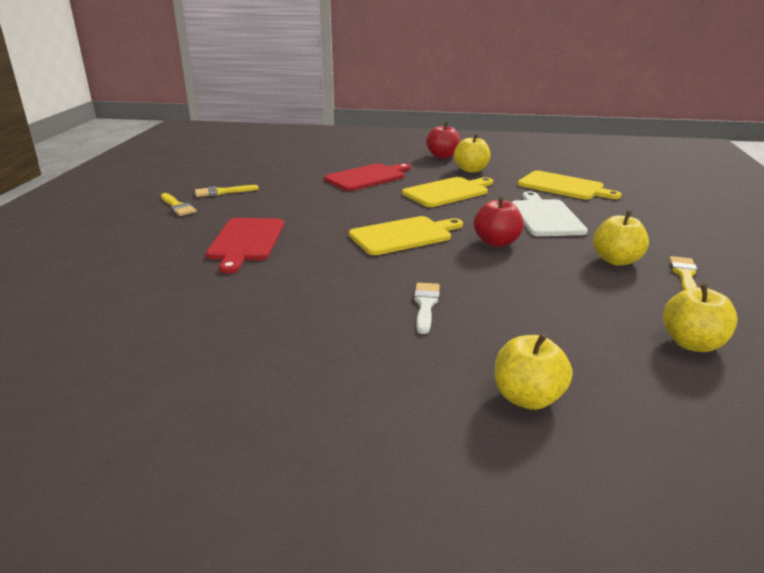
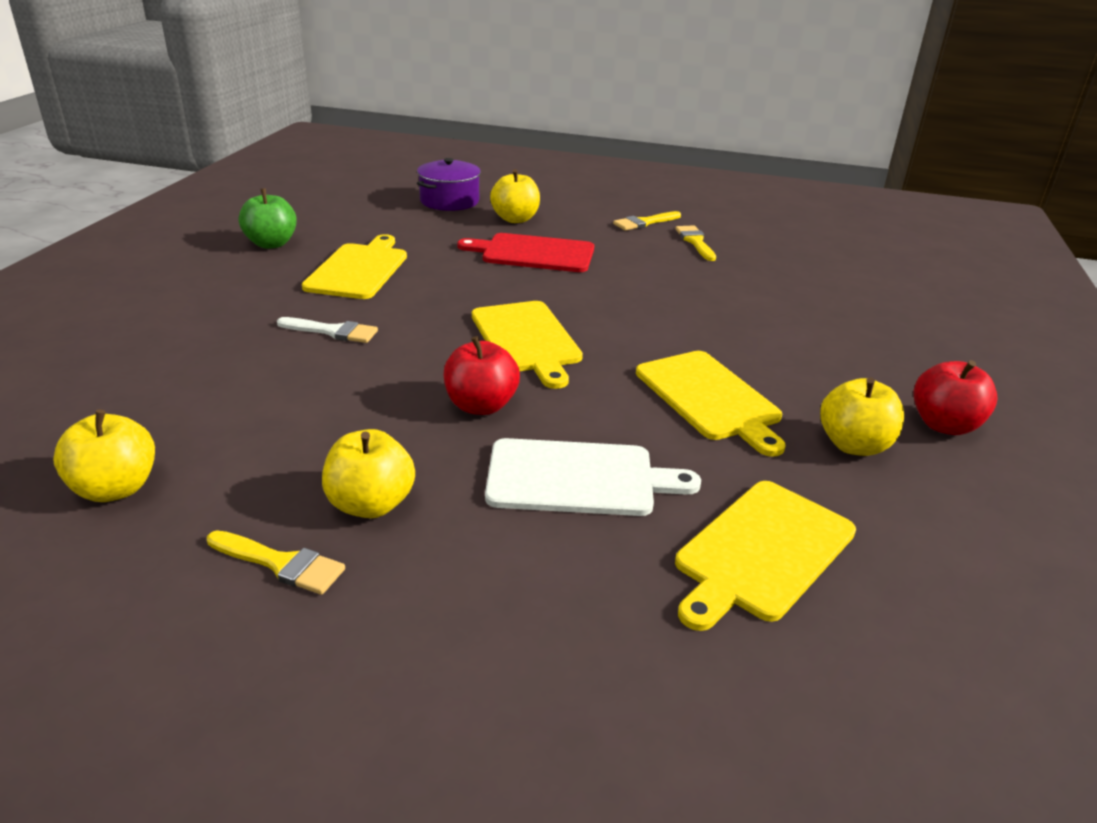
camera: 95 degrees right, 5 degrees up
(89, 290) = (449, 201): none -> purple pot
(217, 383) = (271, 244): none -> green apple
(291, 313) = (359, 269): none -> yellow cutting board
(367, 177) = (778, 335): red cutting board -> none
(527, 398) = (134, 356): yellow apple -> yellow apple (515, 219)

